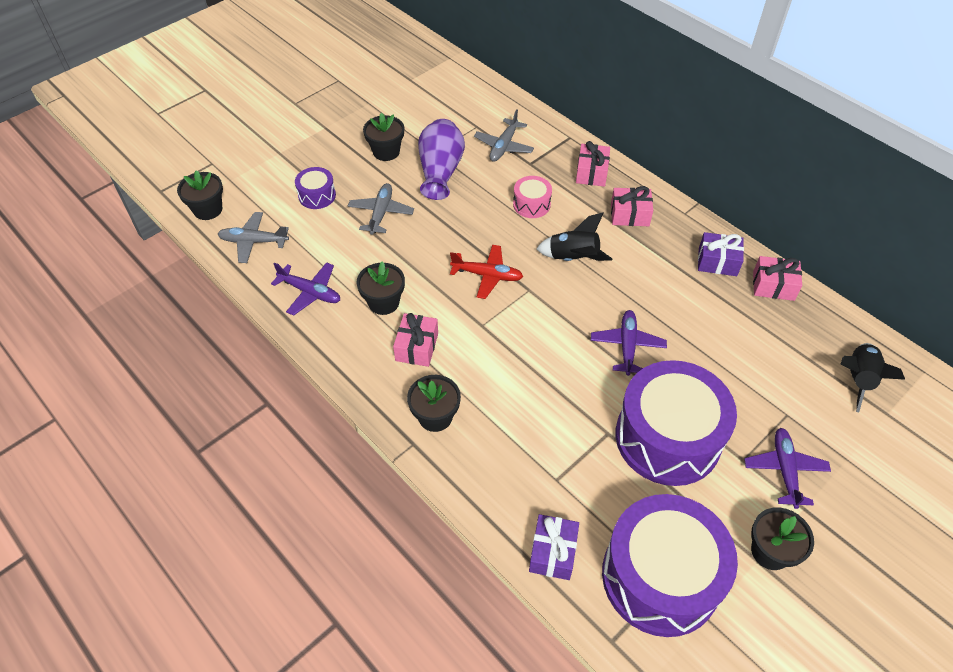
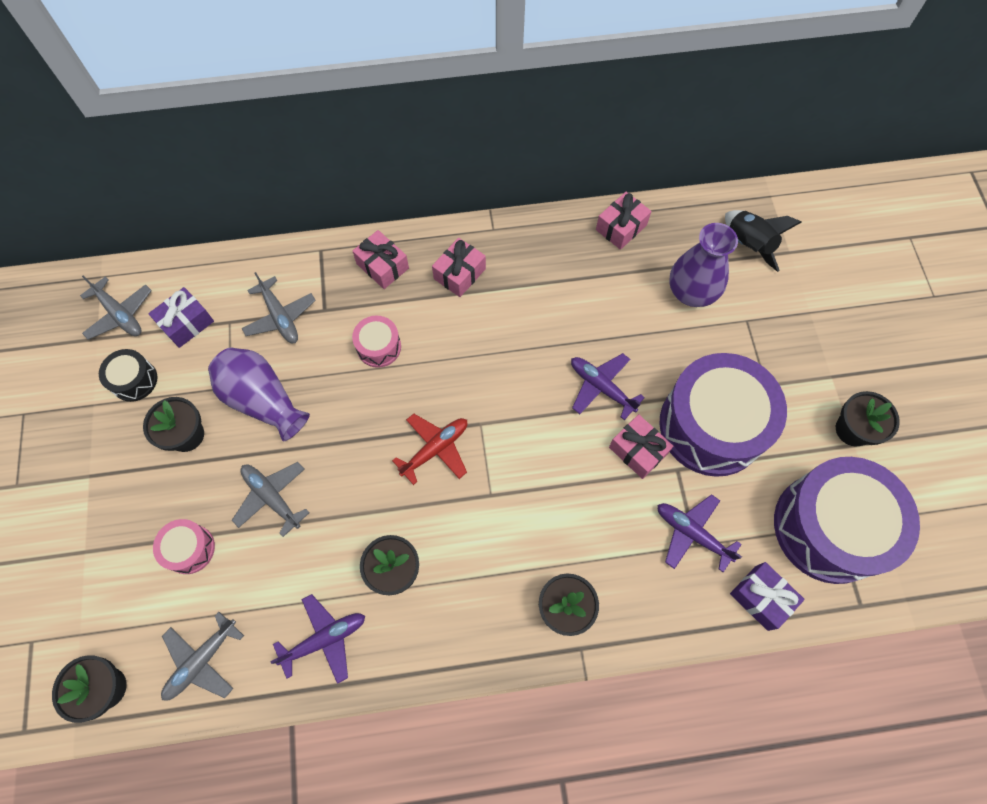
camera: 55 degrees left, 15 degrees up
(317, 195) = (190, 549): purple drum -> pink drum
(399, 110) = (134, 380): none -> black drum
(417, 347) = (473, 573): pink gift -> pink gift (637, 451)
(434, 79) = (120, 314): none -> grey plane
(573, 258) = (473, 359): black rocket -> none
(717, 262) = (566, 248): purple gift -> purple gift (186, 323)
(769, 362) = (691, 292): none -> purple vase
(784, 470) = (793, 363): purple plane -> purple plane (692, 533)

